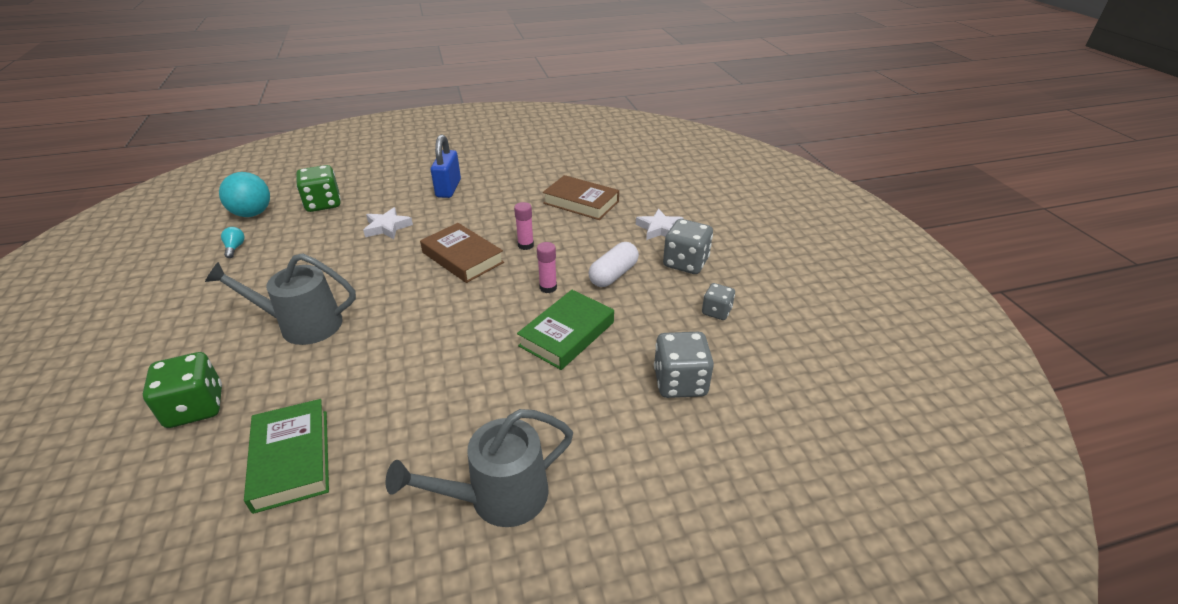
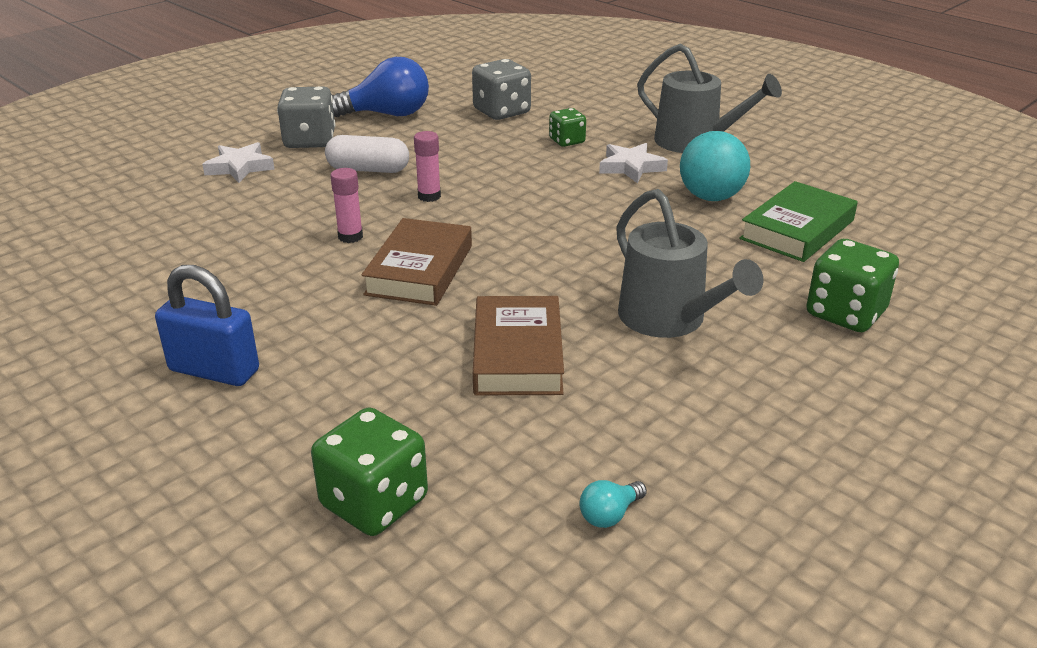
camera: 120 degrees left, 5 degrees down
(252, 214) = (490, 590): turquoise ball -> turquoise ball (711, 197)
(387, 227) = (396, 372): white star -> white star (631, 167)
(448, 188) = (214, 370): blue padlock -> blue padlock turned 45 degrees clockwise
(567, 334) = (495, 166): green book -> none
(580, 397) = (567, 141): none -> green dice
(581, 202) = (196, 233): brown book -> brown book (517, 354)
(716, 311) = (387, 114): grey dice -> blue light bulb

